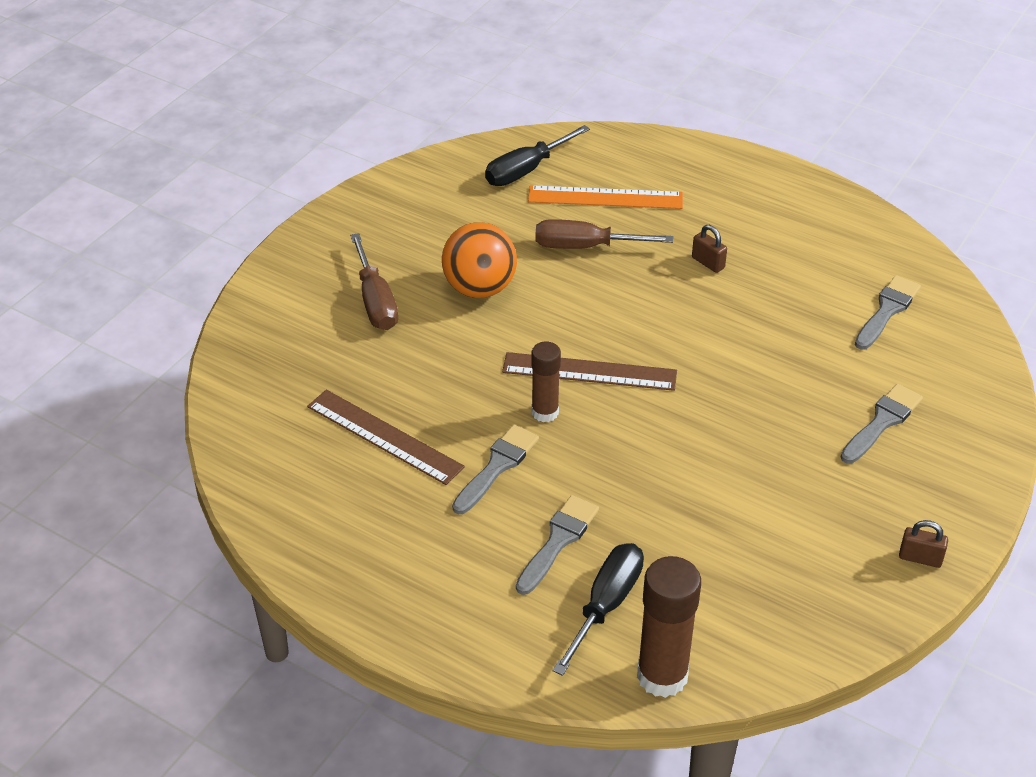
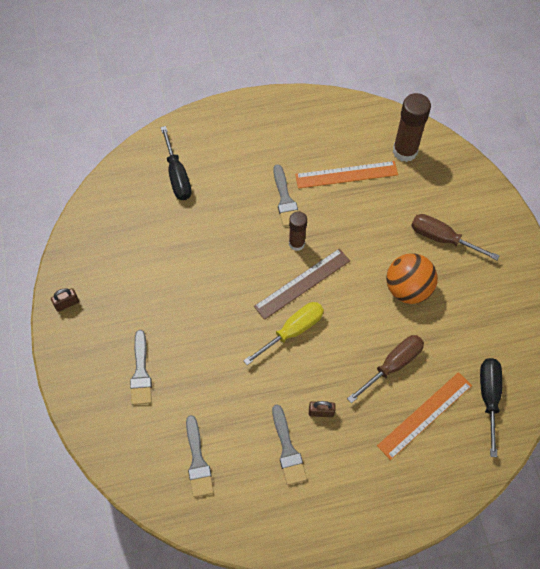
camera: 135 degrees right, 20 degrees up
(384, 436) = (346, 174): brown ruler -> orange ruler
(558, 541) = (224, 187): grey brush -> grey brush (287, 449)
(656, 340) = (292, 331): none -> yellow screwdriver
(662, 676) = (129, 165): brown glue stick -> brown glue stick (405, 151)

